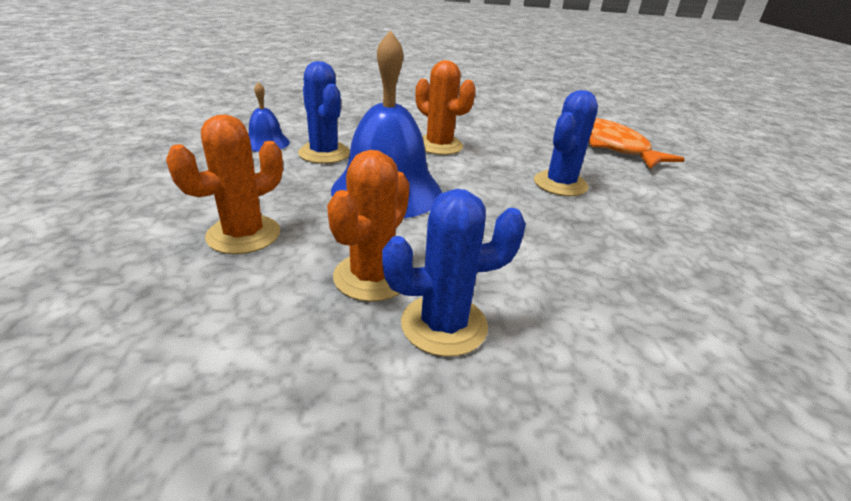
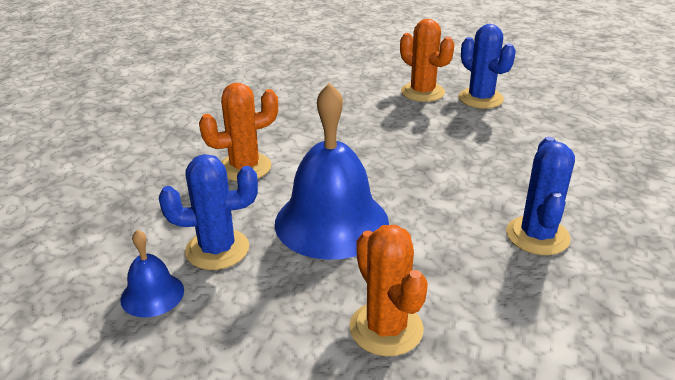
camera: 65 degrees left, 0 degrees up
(372, 277) = (475, 257): orange cactus -> orange cactus (422, 92)
(560, 184) = (361, 128): blue cactus -> blue cactus (480, 98)
(613, 147) = (304, 79): orange fish -> none

